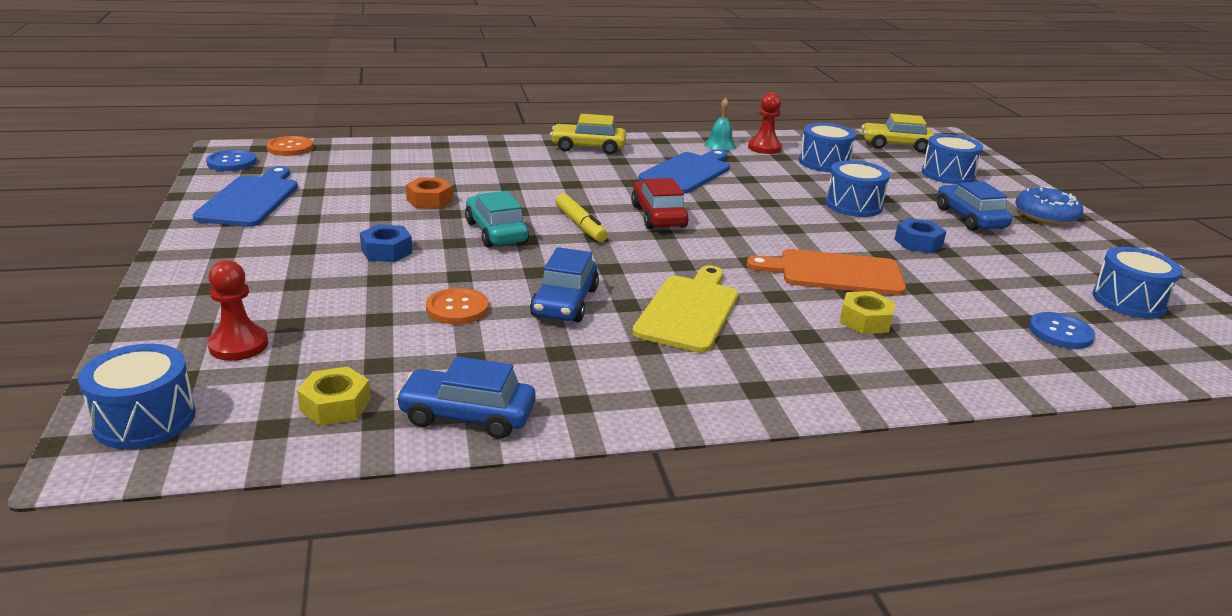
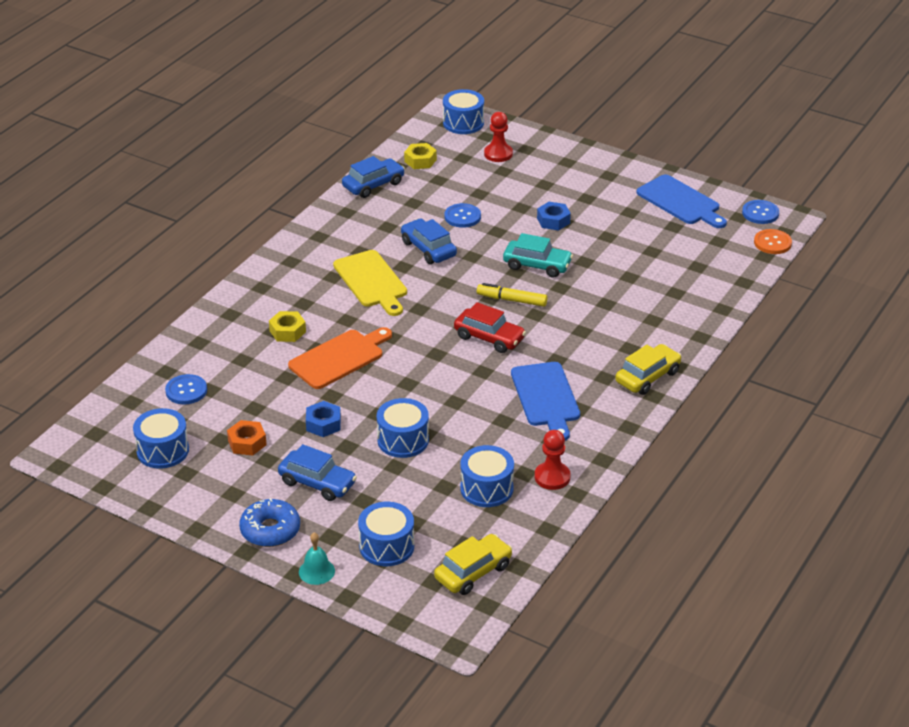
camera: 135 degrees right, 10 degrees up
(429, 200) = (613, 262): orange nut -> orange nut (247, 443)
(457, 308) = (462, 217): orange button -> blue button
(720, 145) = (584, 455): turquoise bell -> turquoise bell (316, 571)

